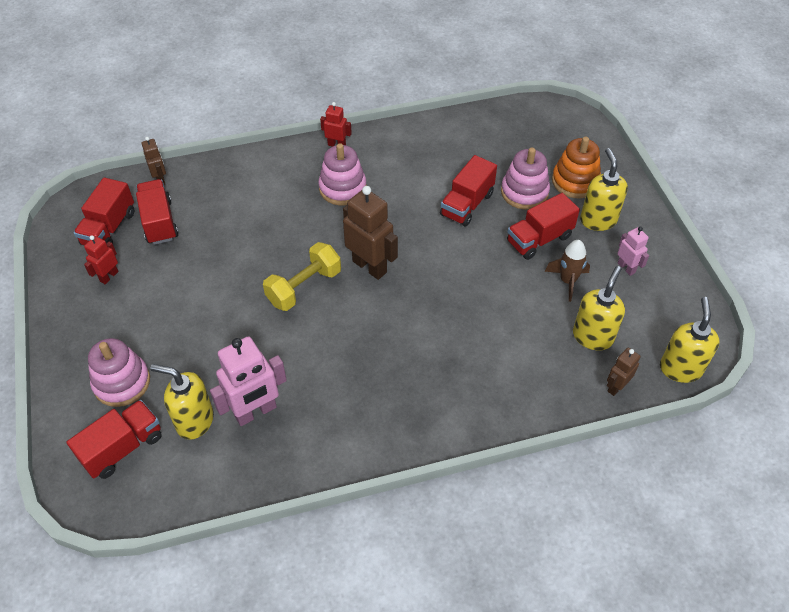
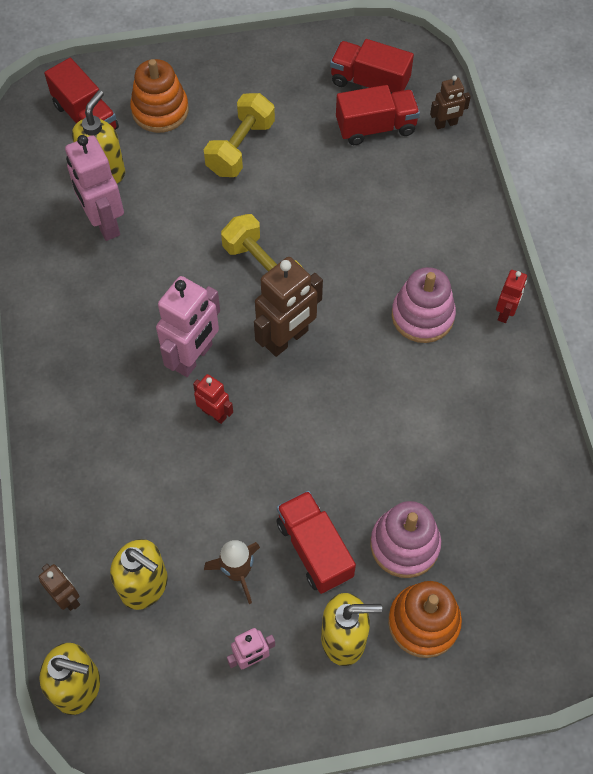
camera: 95 degrees right, 10 degrees up
(109, 276) = (299, 88): red robot -> red robot (214, 413)
(122, 382) = (160, 110): pink stacking toy -> orange stacking toy
(174, 314) = (240, 148): none -> yellow dumbbell
(392, 326) = (194, 357): none -> pink robot
(467, 204) = (385, 464): red truck -> none

